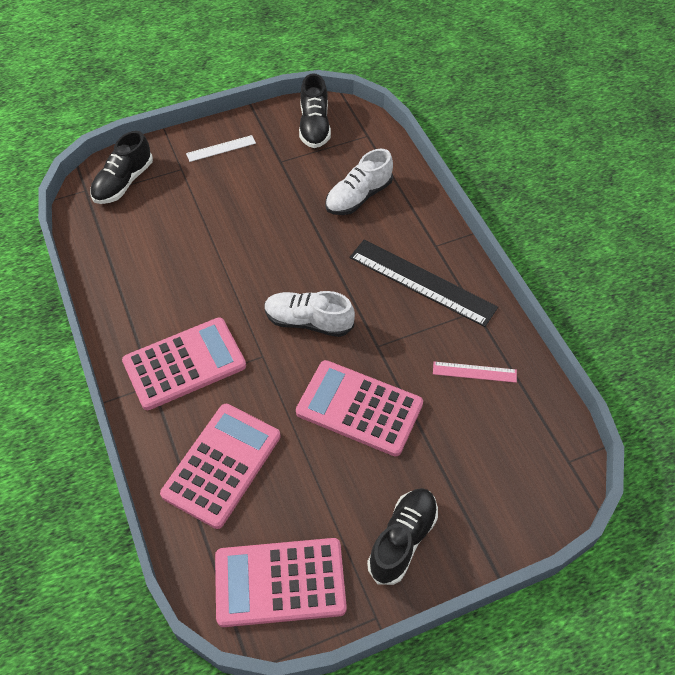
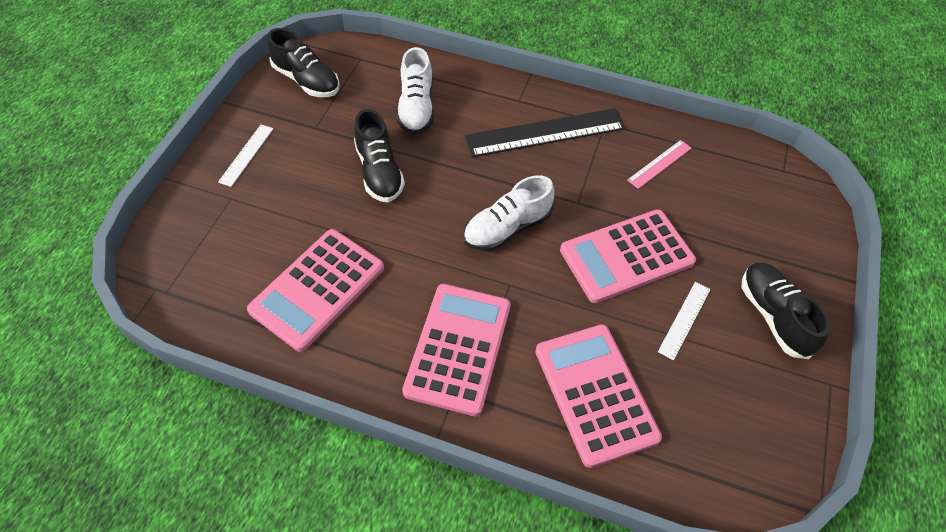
camera: 50 degrees left, 0 degrees up
(123, 182) = (188, 251): black shoe -> black shoe (379, 171)
(280, 582) = (749, 430): pink calculator -> pink calculator (317, 289)
(338, 481) = (684, 320): none -> white ruler

